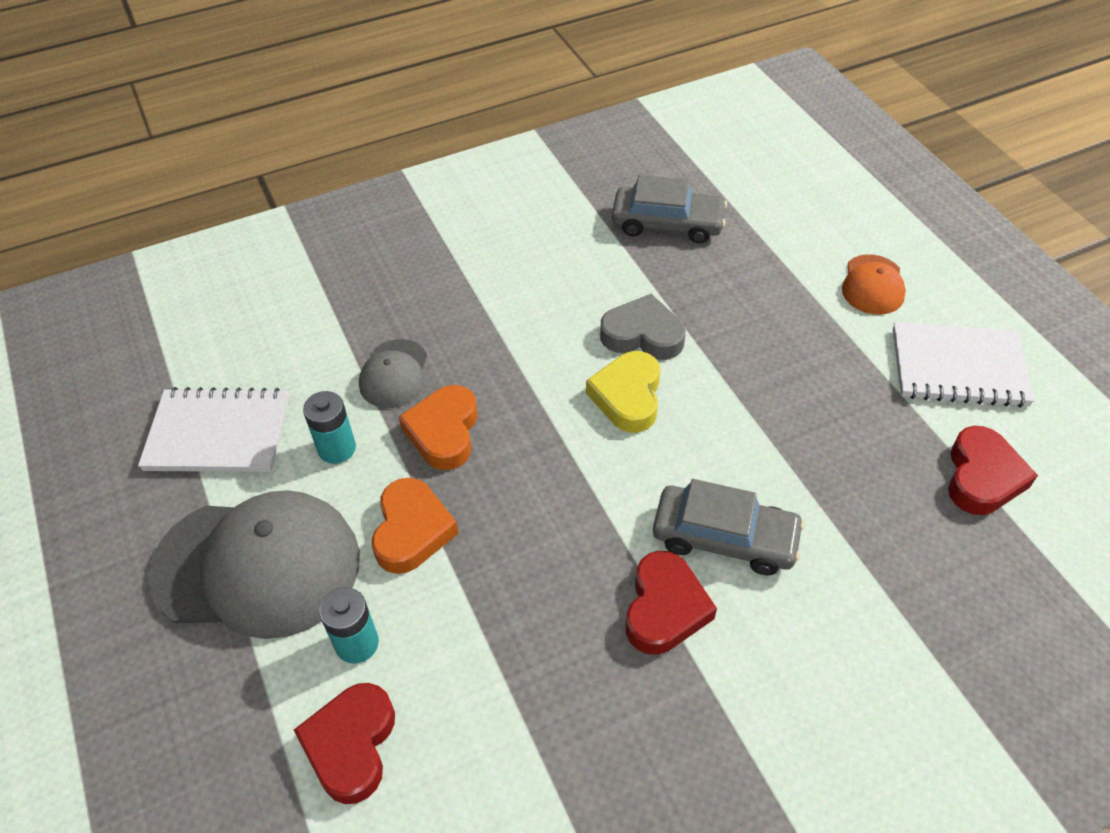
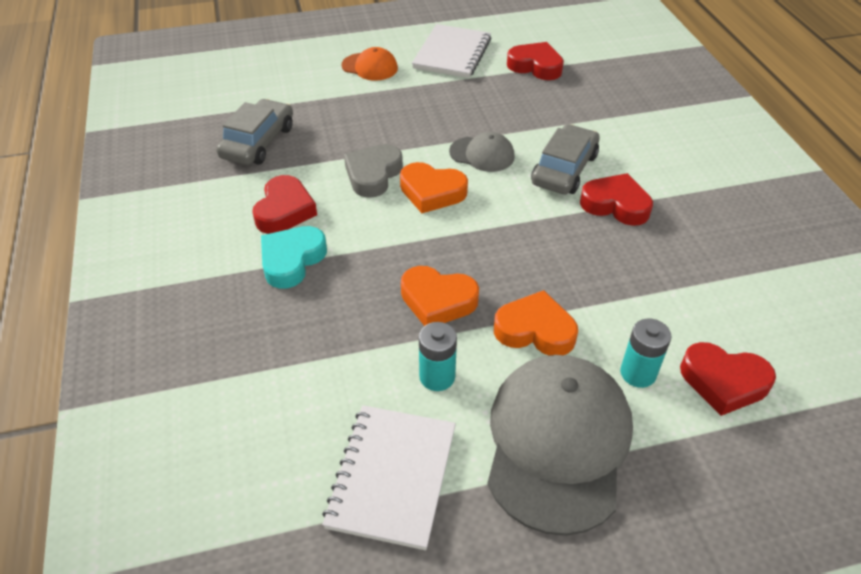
camera: 80 degrees left, 5 degrees down
(394, 374) = (360, 329): grey cap -> grey cap (482, 154)
(482, 299) = (292, 260): none -> turquoise heart
(557, 274) = (284, 210): none -> red heart
(628, 396) = (432, 192): yellow heart -> orange heart

